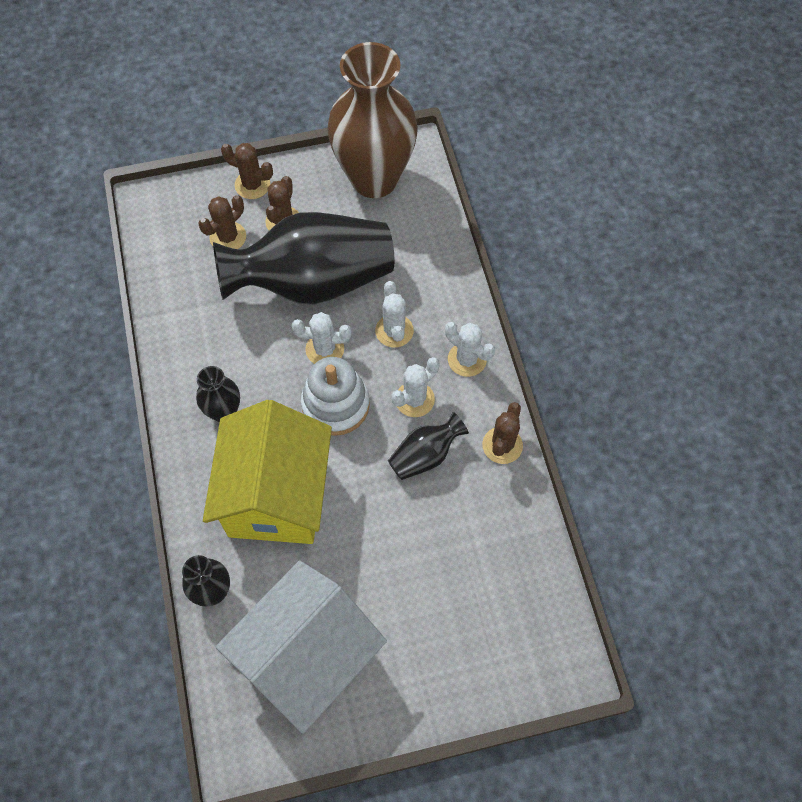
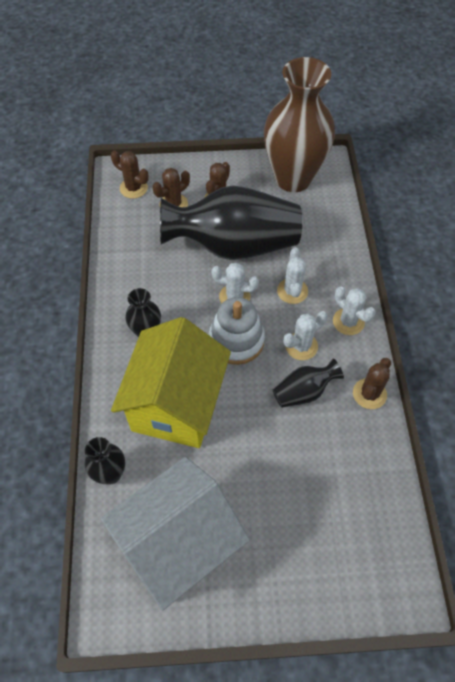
camera: 10 degrees right, 5 degrees down
(252, 185) = (199, 170): brown cactus -> brown cactus (133, 188)

